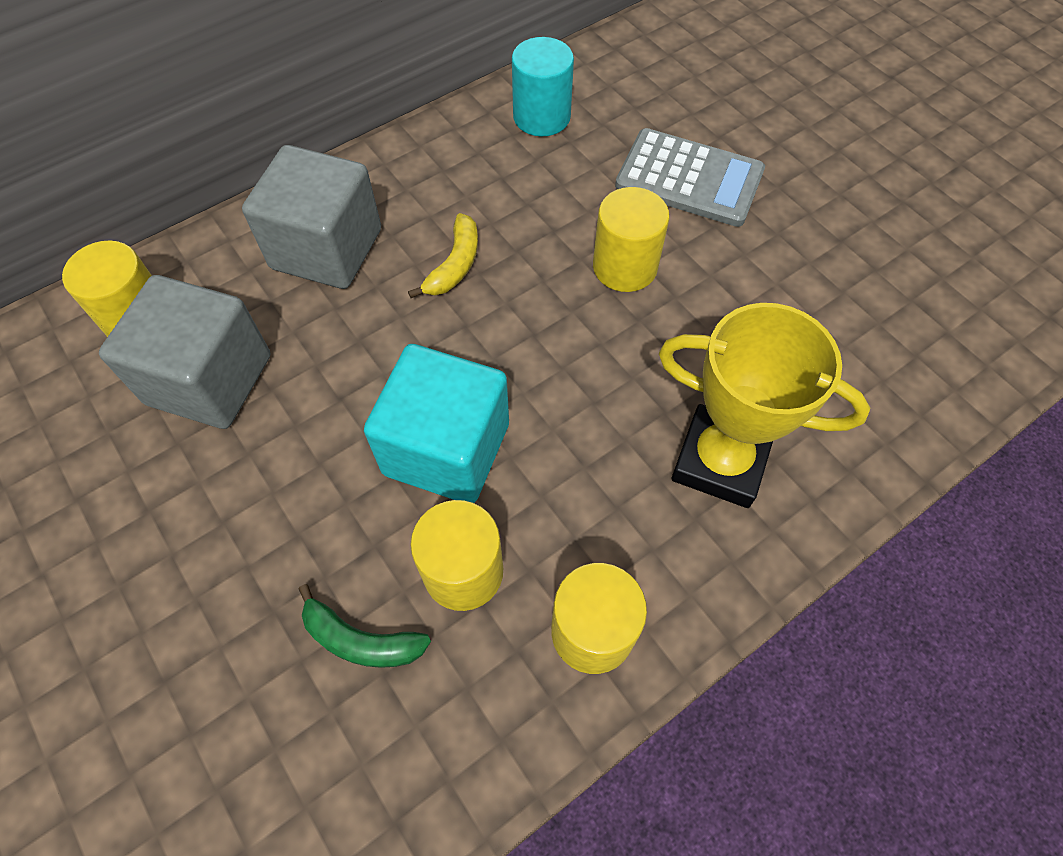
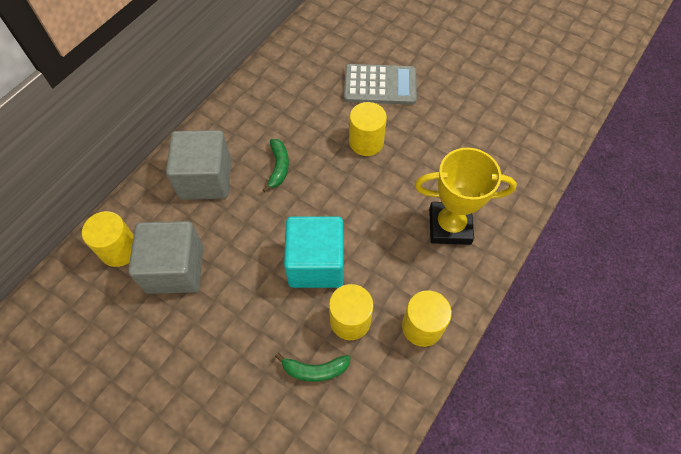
camera: 20 degrees left, 0 degrees up
(455, 265) = (278, 167): yellow banana -> green banana
(541, 117) = (289, 72): turquoise cylinder -> none

